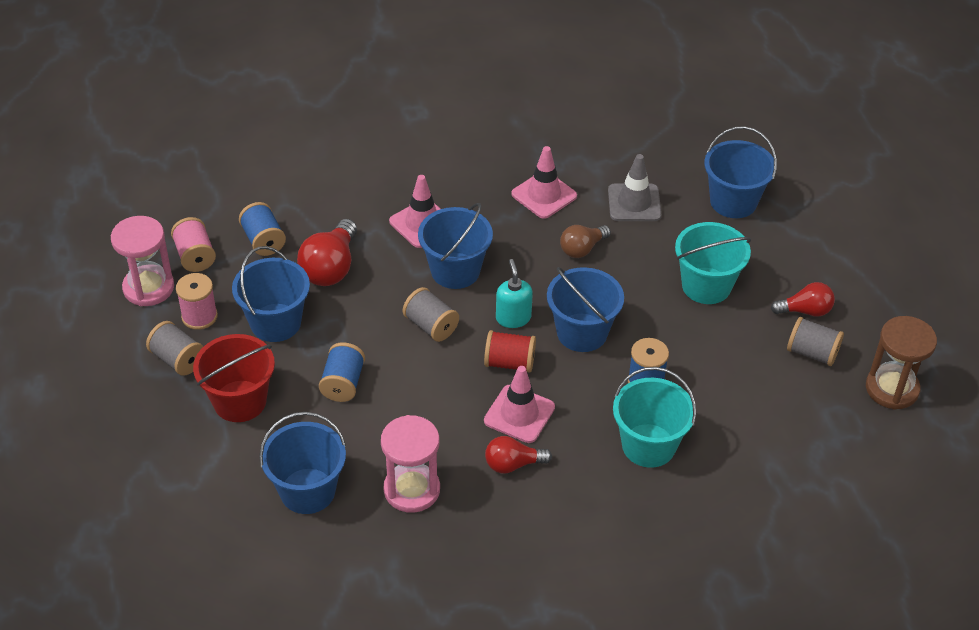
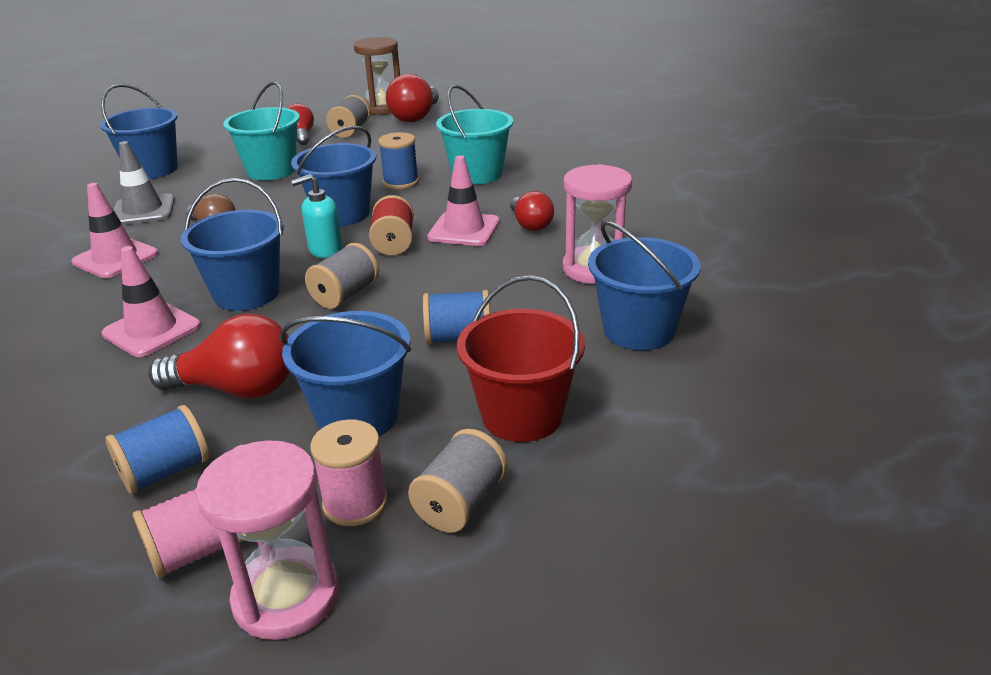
camera: 100 degrees left, 15 degrees down
(849, 417) = (416, 117): none -> red light bulb

